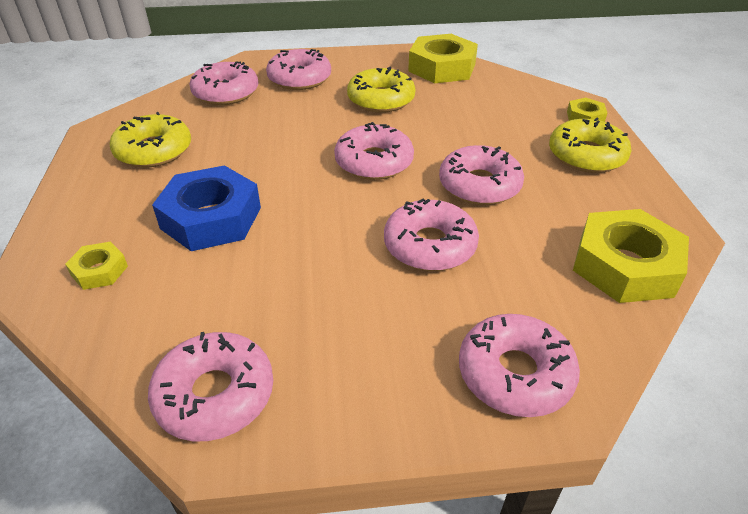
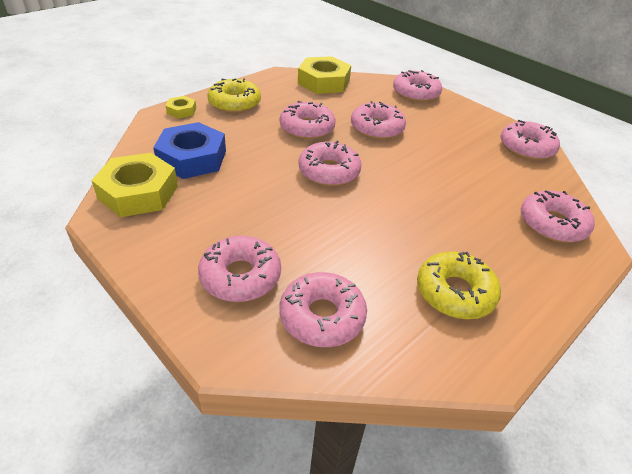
camera: 130 degrees left, 0 degrees up
(99, 271) = (552, 224): yellow nut -> pink donut
(211, 218) = (463, 209): blue nut -> blue nut (192, 158)
(381, 100) = (236, 203): yellow donut -> none

